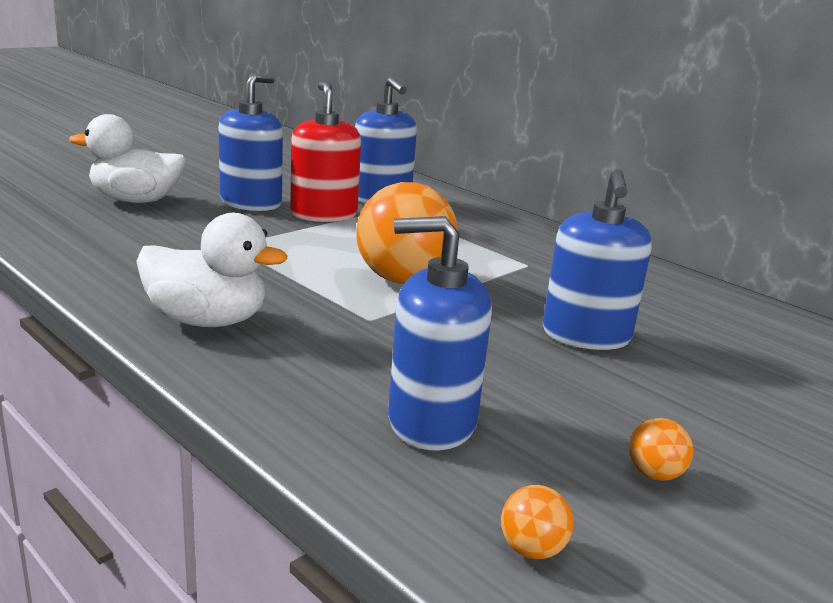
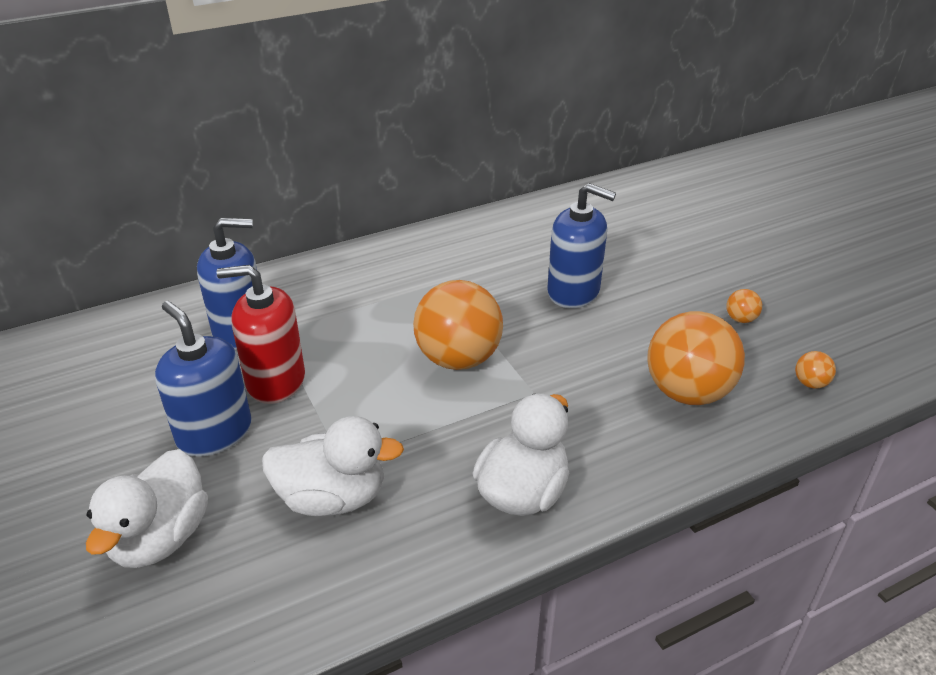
camera: 70 degrees left, 15 degrees up
(185, 245) = (332, 497): none -> white duck
(431, 421) = (687, 392): blue soap dispenser -> orange ball

